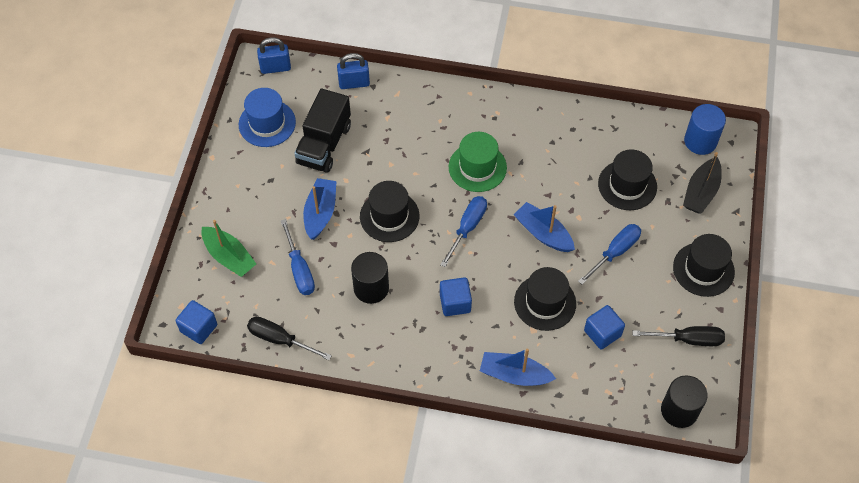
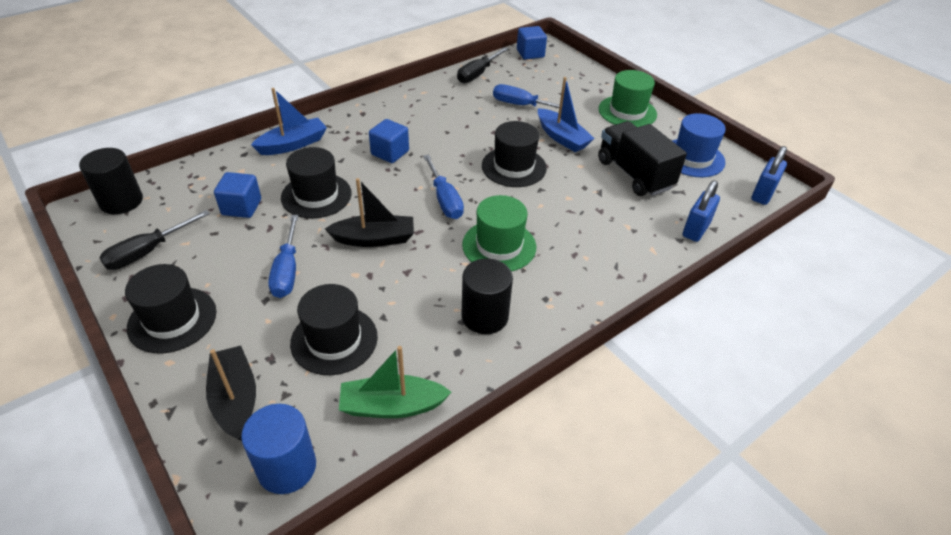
camera: 130 degrees right, 15 degrees down
(229, 257) = (573, 85): green boat -> green boat (392, 406)
(237, 195) = (627, 112): none -> green hat
(279, 339) = (478, 74): black screwdriver -> black screwdriver turned 150 degrees clockwise
(371, 288) = (461, 125): black cylinder -> black cylinder (485, 316)
(543, 233) = (374, 239): blue boat -> black boat

